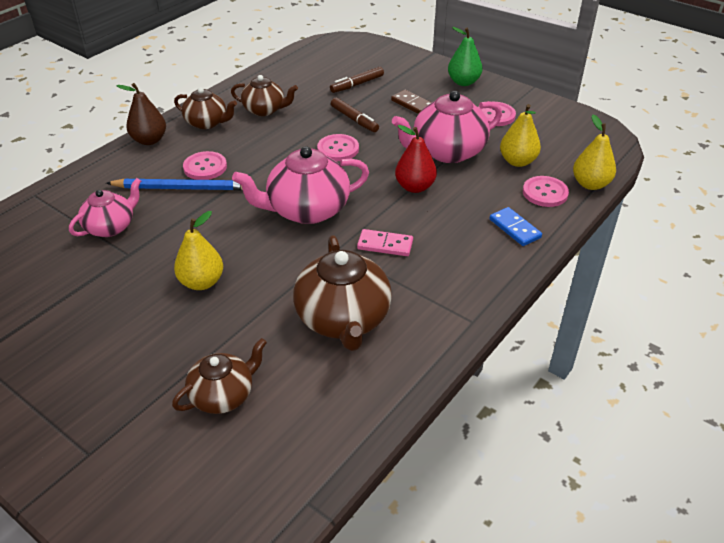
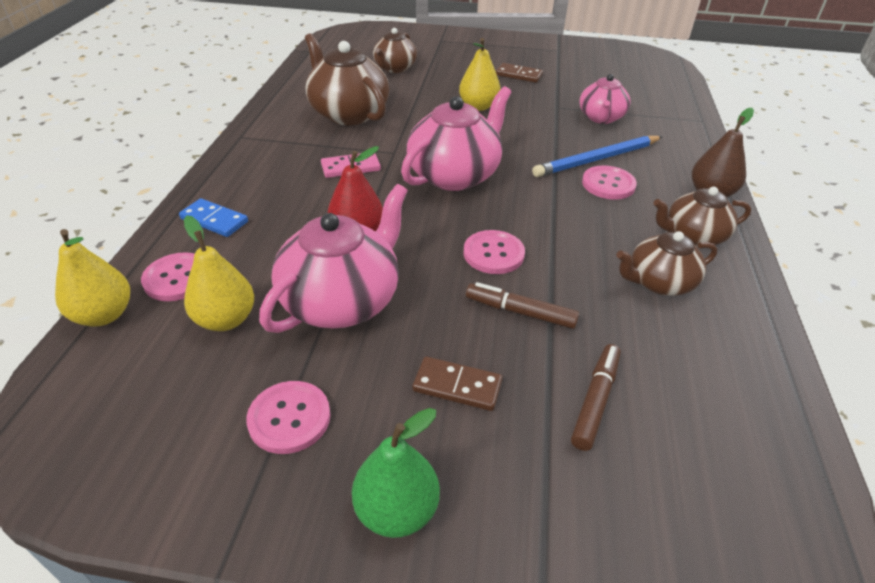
camera: 150 degrees right, 0 degrees up
(94, 320) = (519, 75): none -> brown domino

